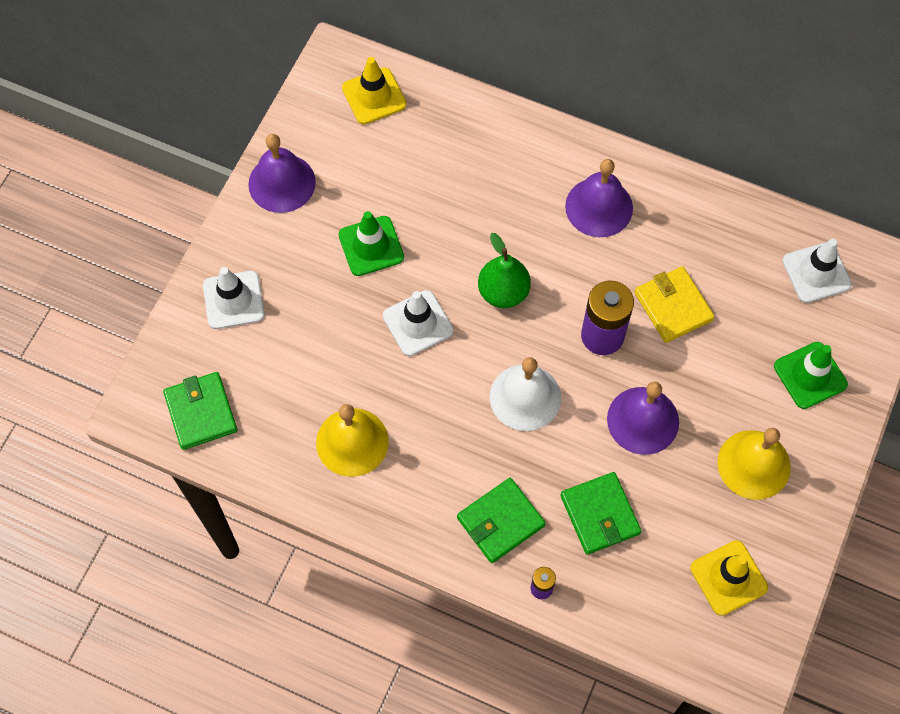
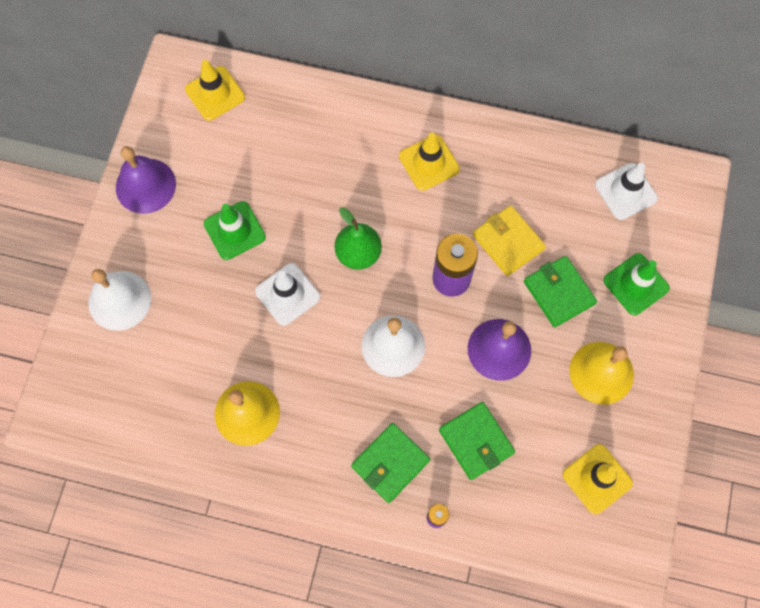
camera: 10 degrees left, 5 degrees up
(201, 412) = (107, 409): green wallet -> green wallet (559, 292)
(233, 300) = (119, 300): white traffic cone -> white bell
(599, 207) = (429, 163): purple bell -> yellow traffic cone

